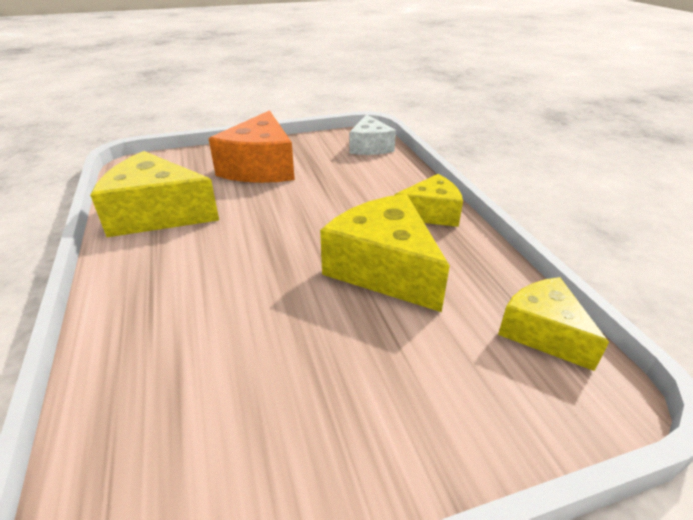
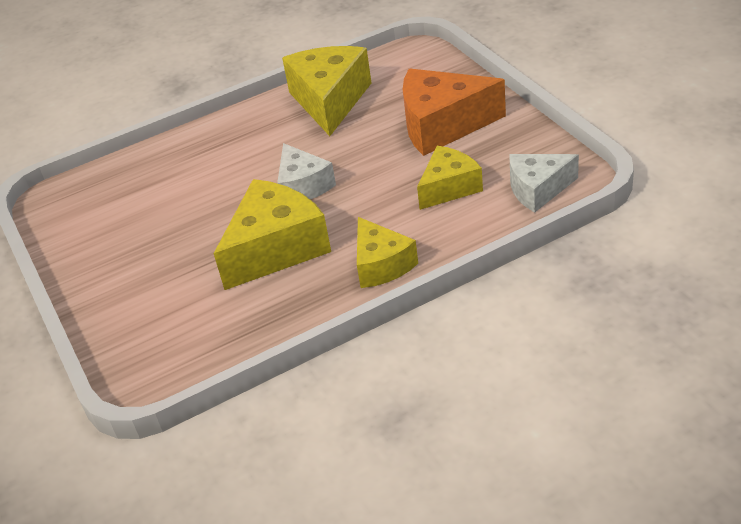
camera: 85 degrees right, 5 degrees up
(290, 243) = (303, 186): none -> white cheese
(542, 332) = (207, 351): yellow cheese -> yellow cheese (449, 188)

